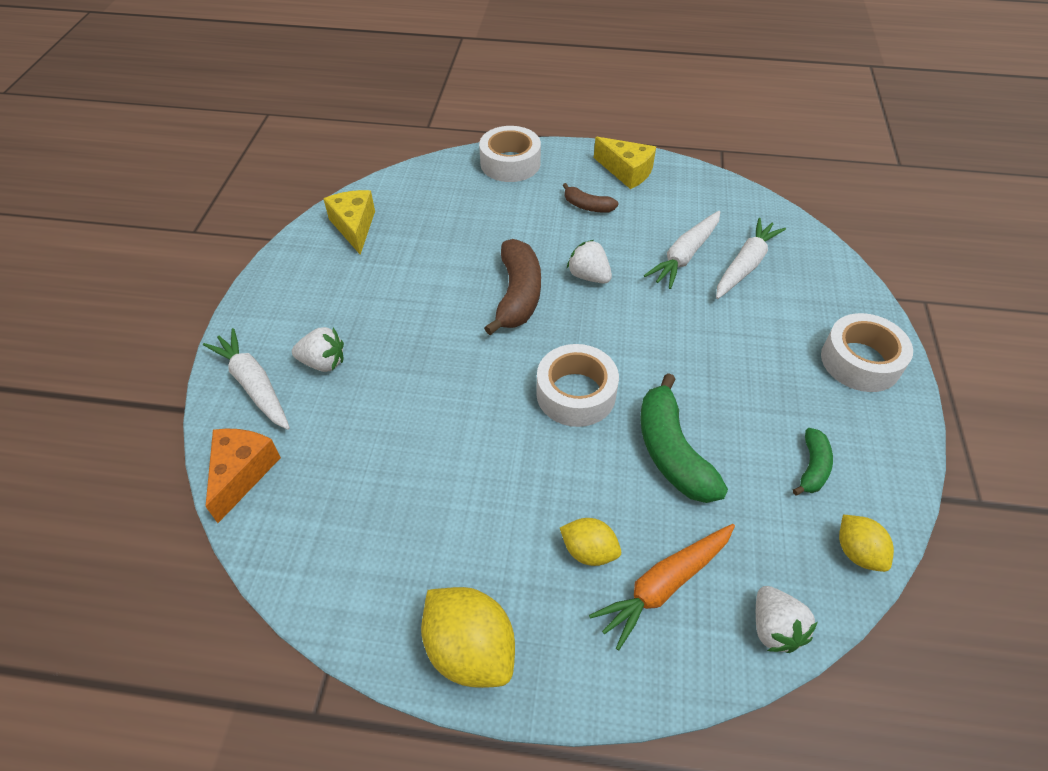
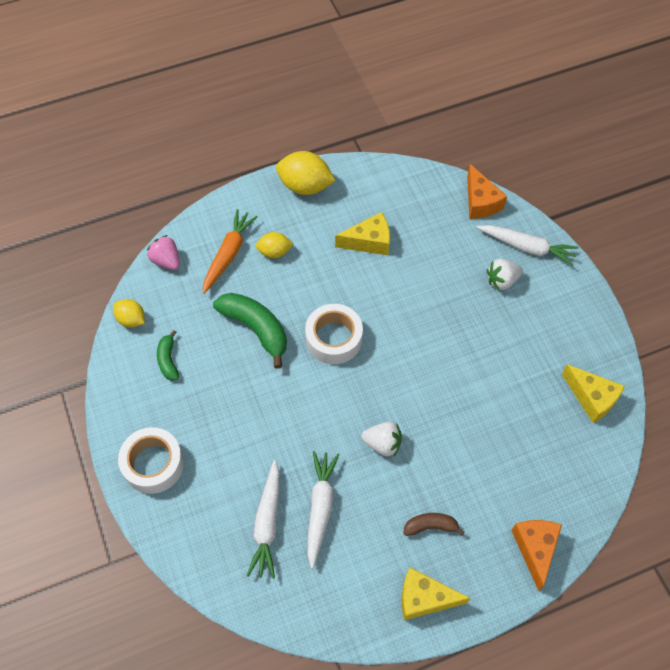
camera: 150 degrees right, 10 degrees up
(440, 495) = (369, 242): none -> yellow cheese
(510, 163) = (535, 548): white tape -> orange cheese
(517, 295) = (422, 397): brown banana -> none
(774, 628) = (166, 261): white strawberry -> pink strawberry

